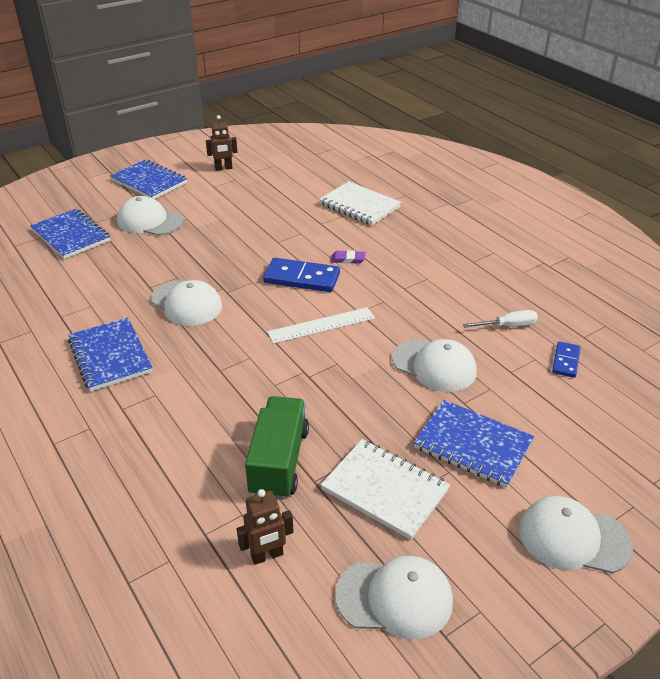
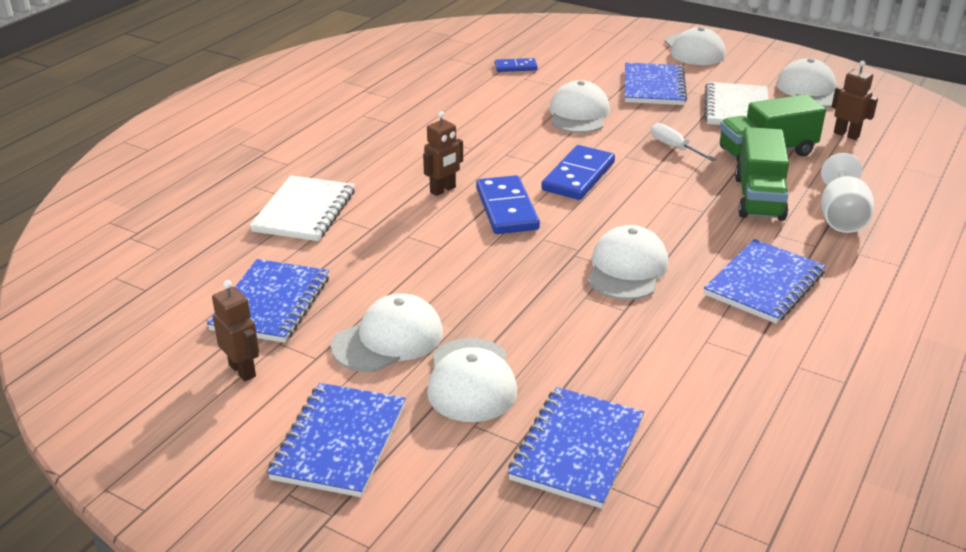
camera: 115 degrees left, 5 degrees down
(140, 449) = (841, 217): none -> white goblet
(207, 207) = (388, 339): none -> white cap
(210, 412) = (759, 198): none -> green truck
(270, 182) = (271, 304): none -> blue notebook
(321, 325) = (578, 176): white ruler -> blue domino
(348, 259) = (443, 190): purple eraser -> brown robot
(508, 326) = (489, 93): white screwdriver -> white screwdriver (674, 147)

